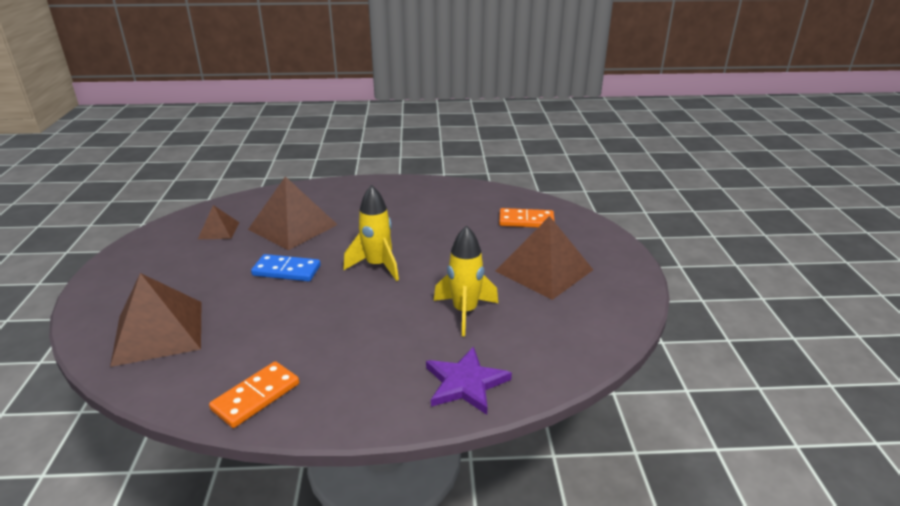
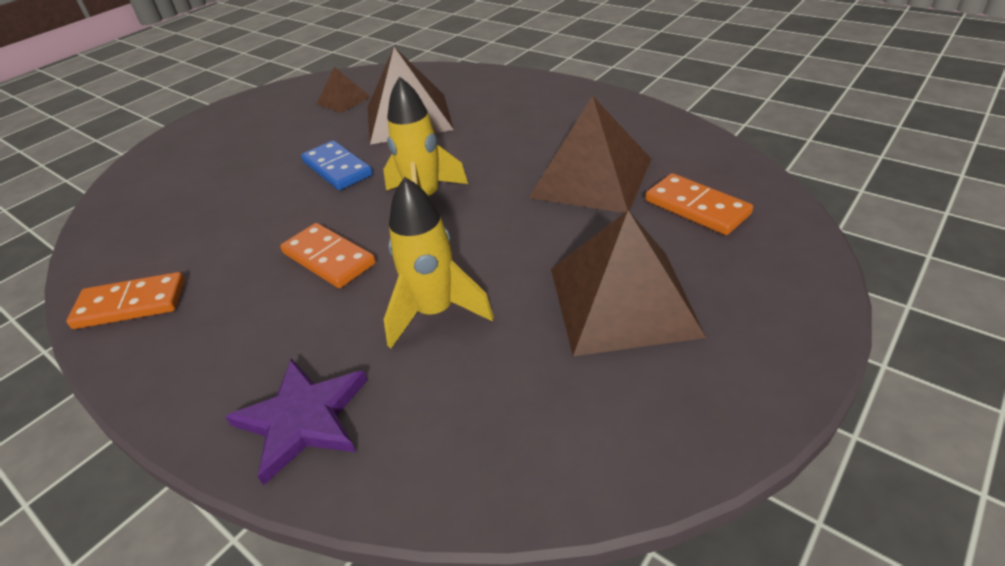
camera: 45 degrees right, 10 degrees up
(158, 332) = (167, 192): brown pyramid -> brown pyramid (591, 178)
(362, 316) = (328, 258): none -> orange domino

